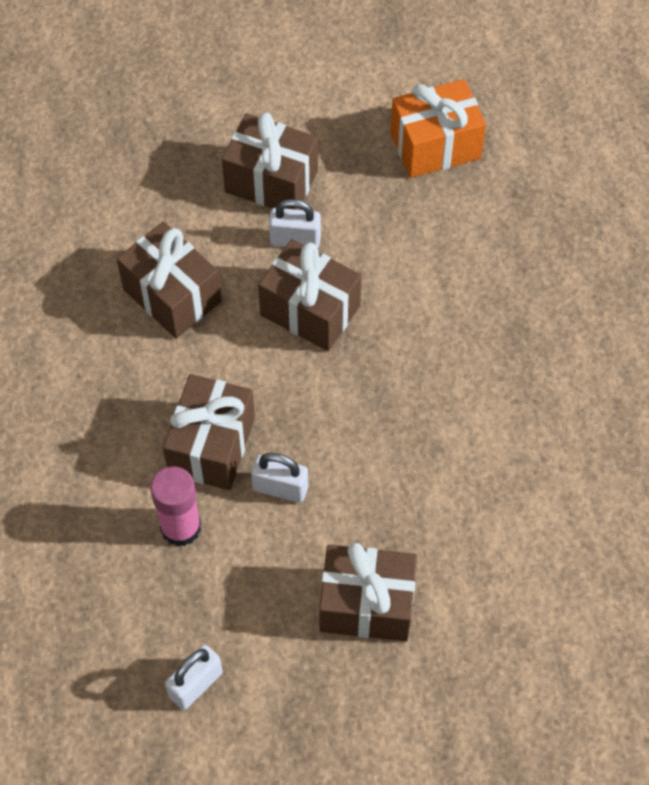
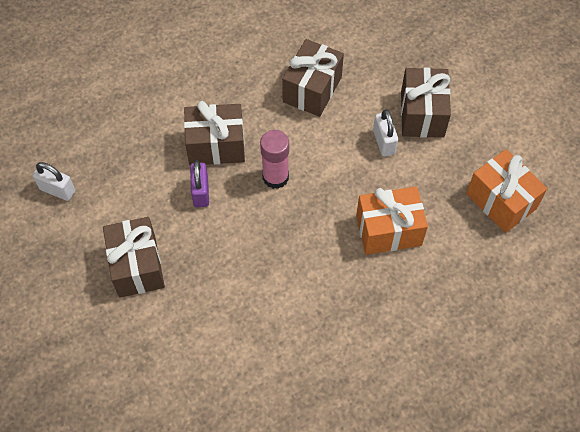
camera: 70 degrees right, 0 degrees up
(181, 527) = (155, 148): pink glue stick -> pink glue stick (275, 177)
(280, 488) = (201, 192): white padlock -> purple padlock
(310, 310) = (335, 167): brown gift -> none
(429, 282) = (388, 230): none -> orange gift

